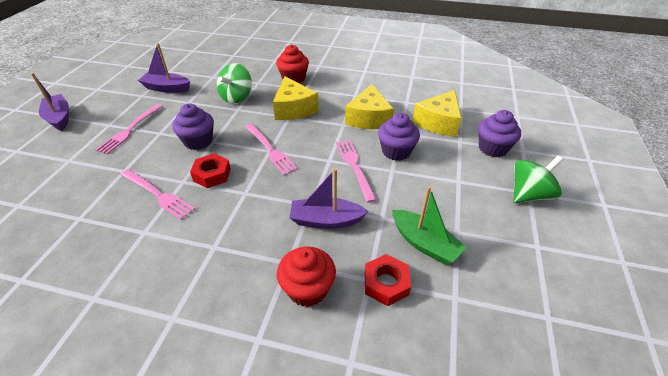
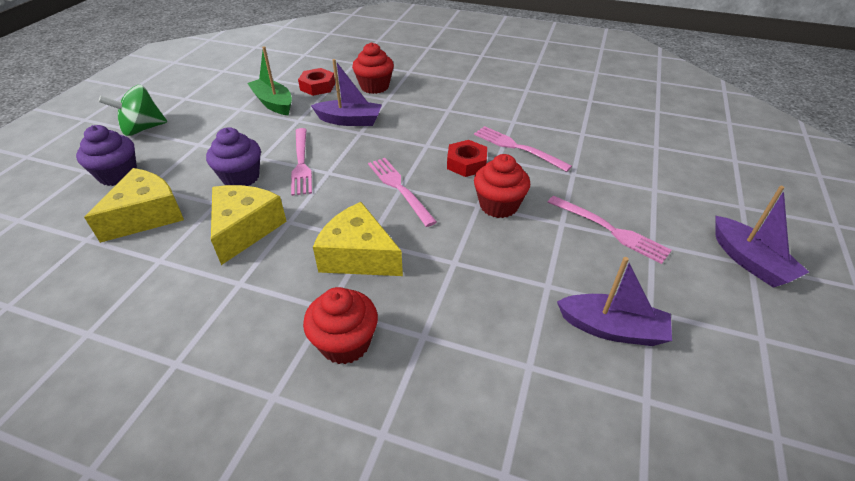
camera: 175 degrees left, 0 degrees up
(130, 130) = (610, 230): pink fork -> pink fork turned 105 degrees clockwise
(198, 141) = (498, 205): purple cupcake -> red cupcake
(237, 97) = (461, 291): green spinning top -> none
(294, 109) = (358, 256): yellow cheese -> yellow cheese turned 45 degrees counterclockwise

